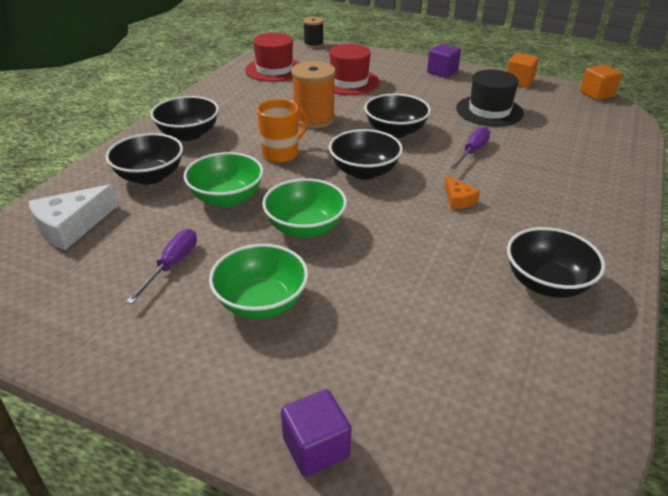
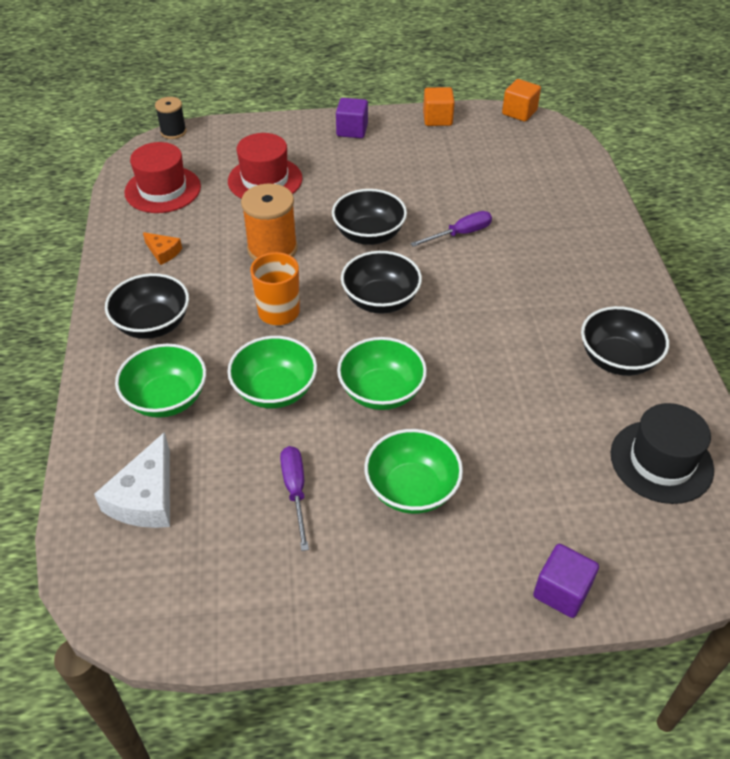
camera: 30 degrees left, 10 degrees up
(150, 176) = (167, 399): black bowl -> green bowl
(458, 199) = (489, 299): orange cheese -> orange cheese (163, 252)
(472, 152) = (460, 234): purple screwdriver -> purple screwdriver turned 60 degrees clockwise
(489, 111) = (438, 172): black hat -> black hat (661, 461)

